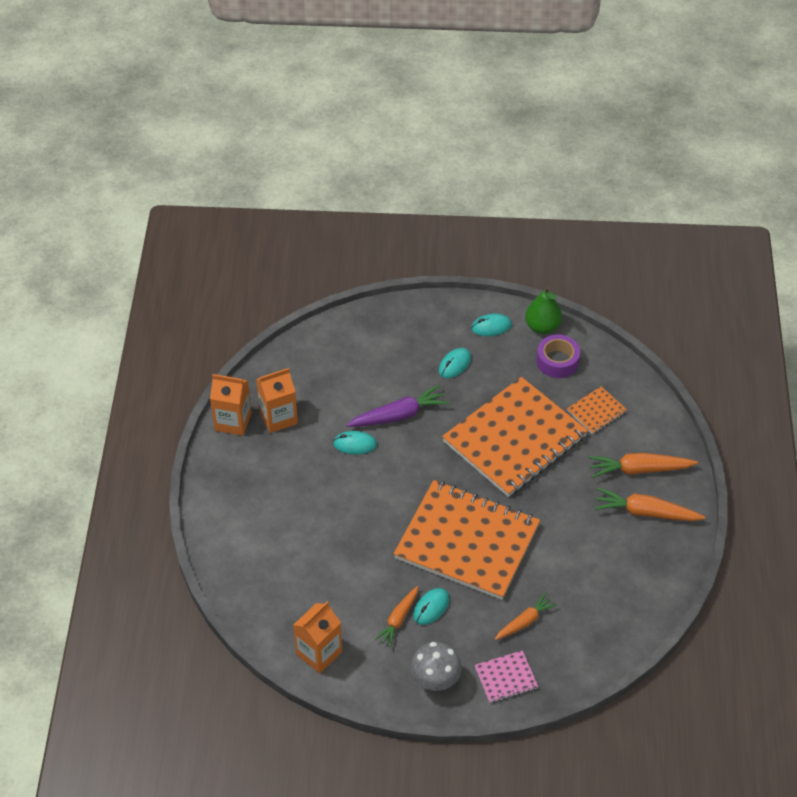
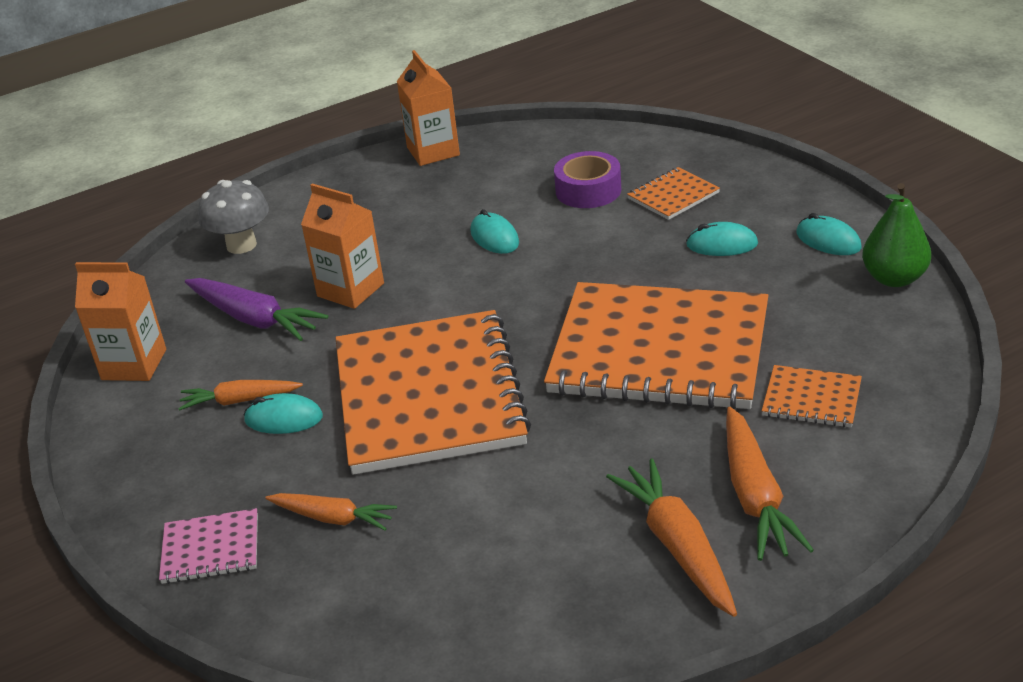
camera: 60 degrees right, 15 degrees down
(278, 417) = (473, 173): orange carton -> orange carton (350, 290)
(392, 354) = (673, 196): none -> orange notebook
(399, 415) = (581, 245): purple carrot -> purple carrot (254, 319)
(435, 680) = (157, 482): grey mushroom -> grey mushroom (241, 245)
(506, 678) = (211, 549): pink notebook -> pink notebook turned 45 degrees counterclockwise
(557, 361) = (852, 320): purple tape -> purple tape (588, 190)
(639, 469) = (755, 497): orange carrot -> orange carrot turned 150 degrees counterclockwise

